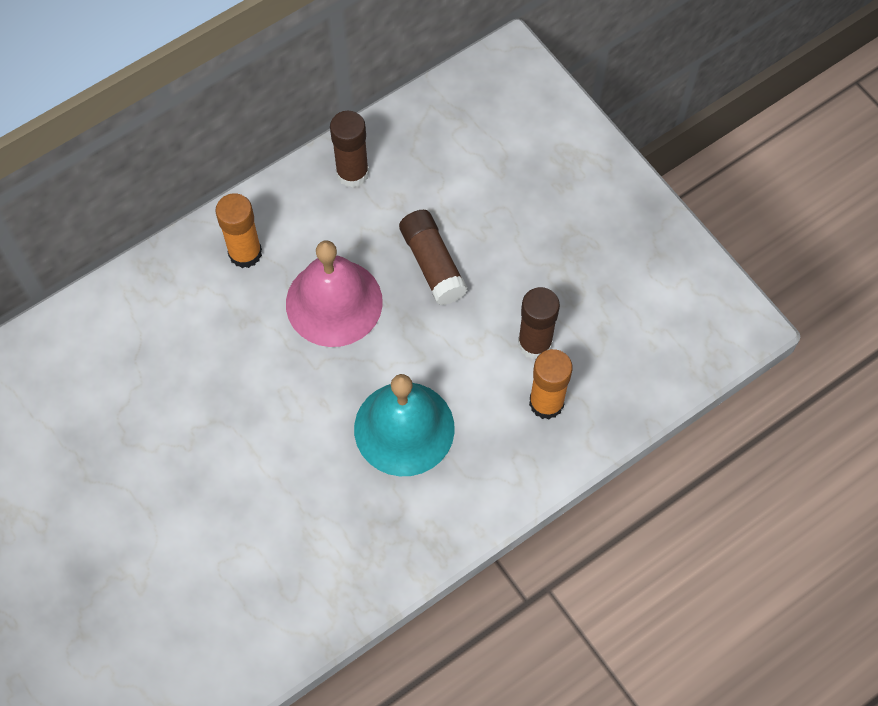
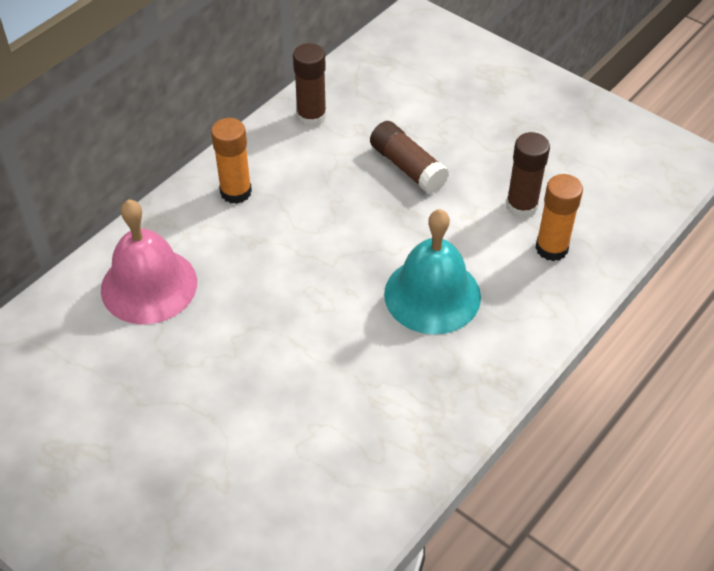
camera: 15 degrees left, 15 degrees down
(334, 302) = (330, 212): pink bell -> pink bell (149, 285)

